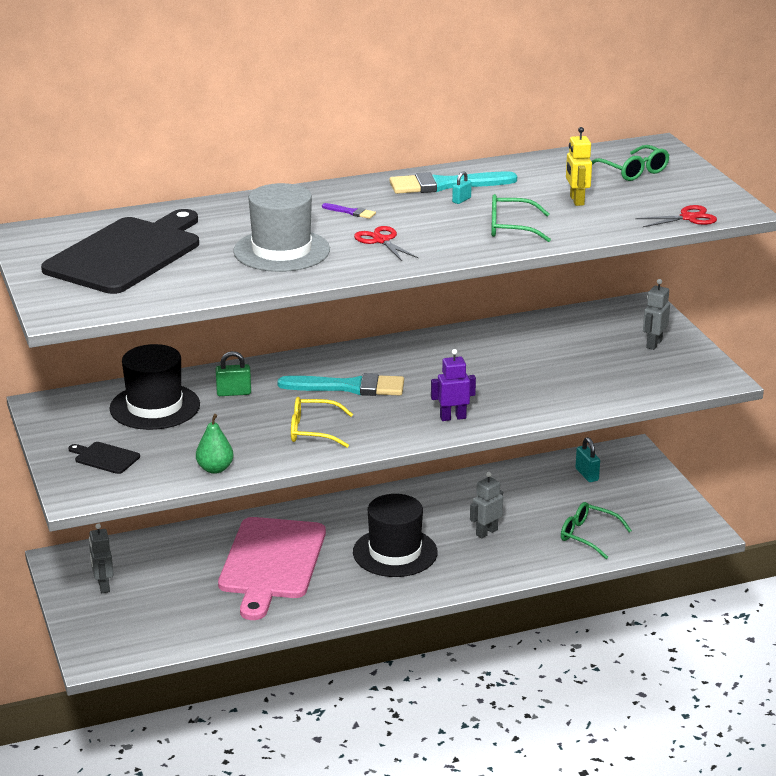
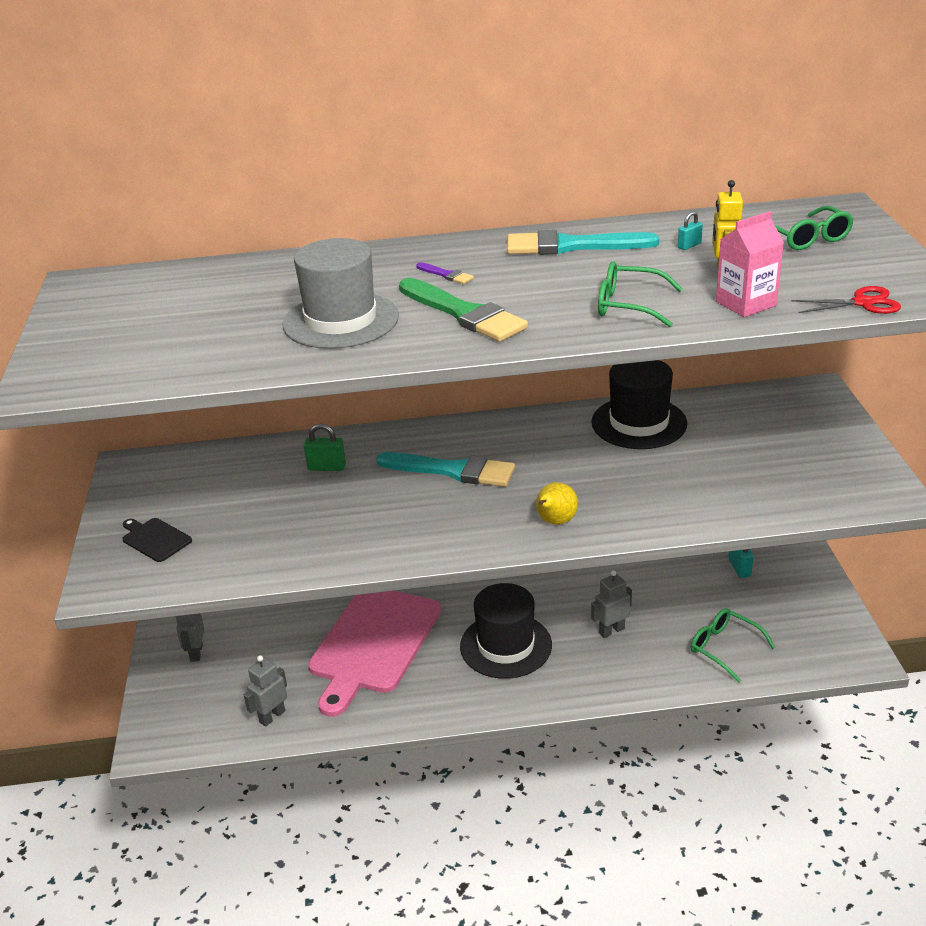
camera: 15 degrees right, 5 degrees up
(126, 254) = (166, 314): black cutting board -> none
(155, 407) = (237, 478): black hat -> black hat (639, 423)
(215, 469) = (263, 566): green pear -> none
(313, 431) = (391, 525): yellow glasses -> none
(381, 240) = (464, 313): red scissors -> green brush
(453, 417) = (555, 522): purple robot -> yellow pear
(461, 200) = (583, 266): turquoise padlock -> turquoise padlock (689, 246)
(601, 222) = (746, 304): none -> pink carton
(653, 344) = (819, 442): grey robot -> grey robot (272, 716)

